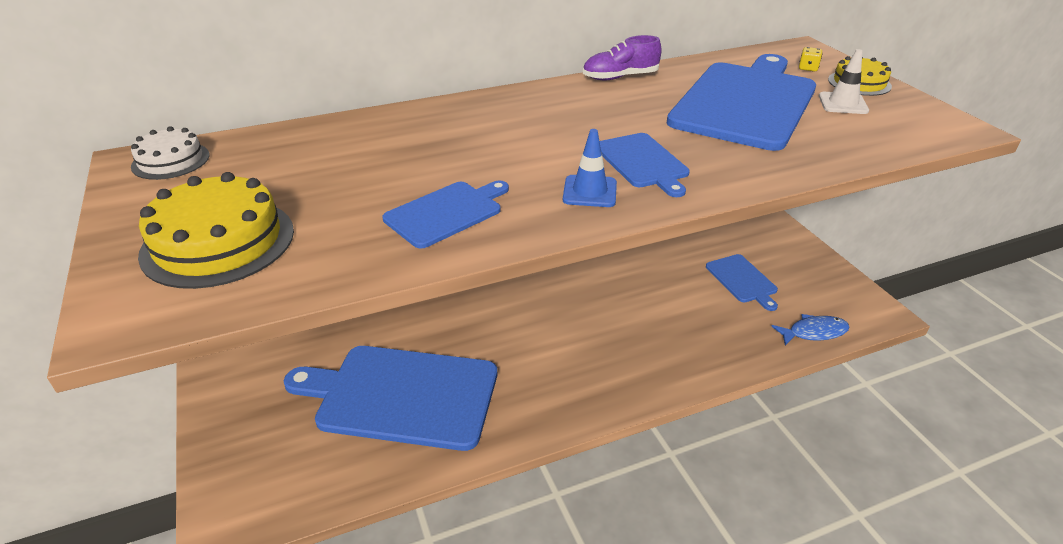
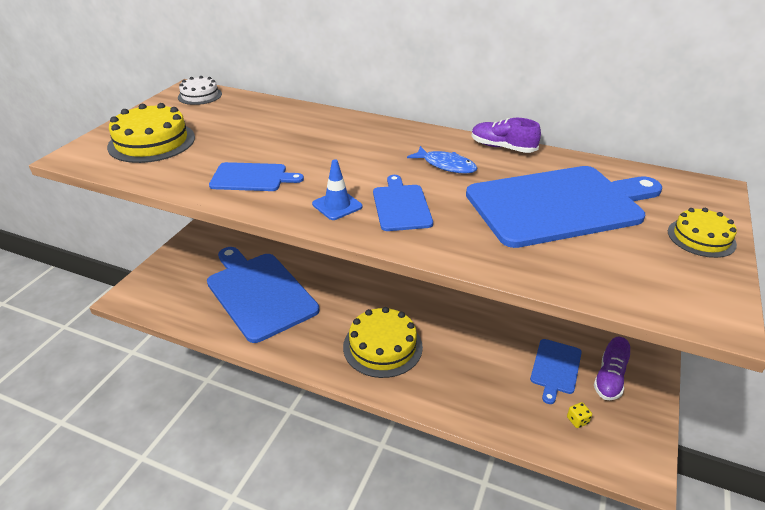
camera: 45 degrees right, 0 degrees up
(600, 357) = (382, 346): none -> yellow cake
(643, 162) = (401, 206): blue cutting board -> blue cutting board turned 150 degrees clockwise
(782, 264) = (609, 379): none -> purple shoe
(808, 68) = (677, 205): yellow dice -> yellow dice (577, 420)
(814, 332) = (555, 439): blue fish -> blue fish (446, 165)
(843, 103) = (643, 244): white traffic cone -> none

